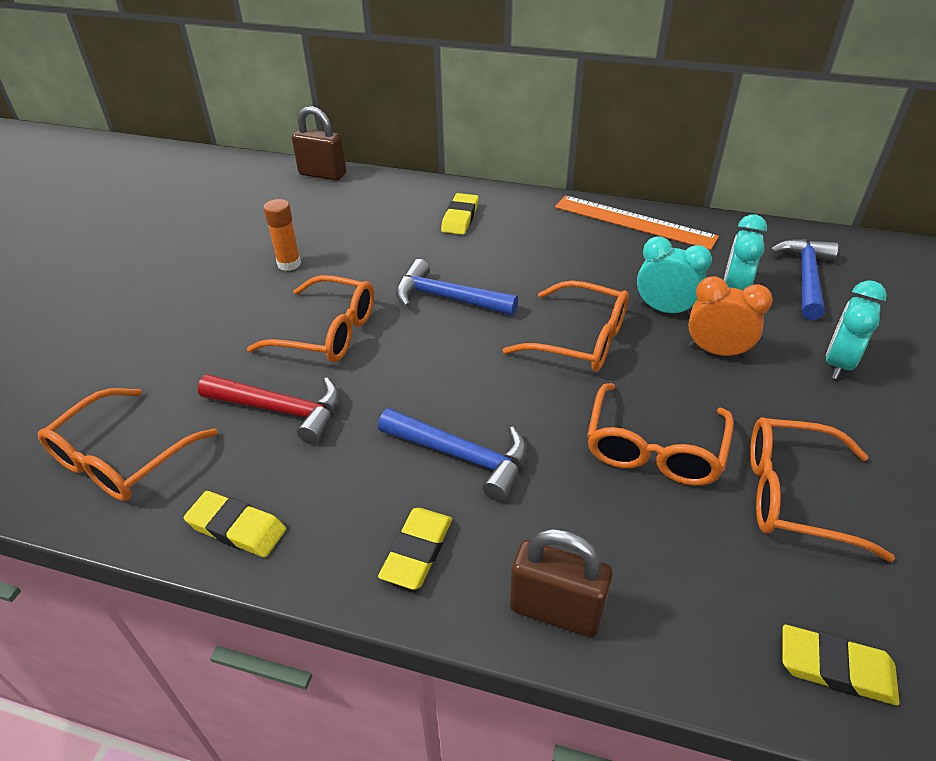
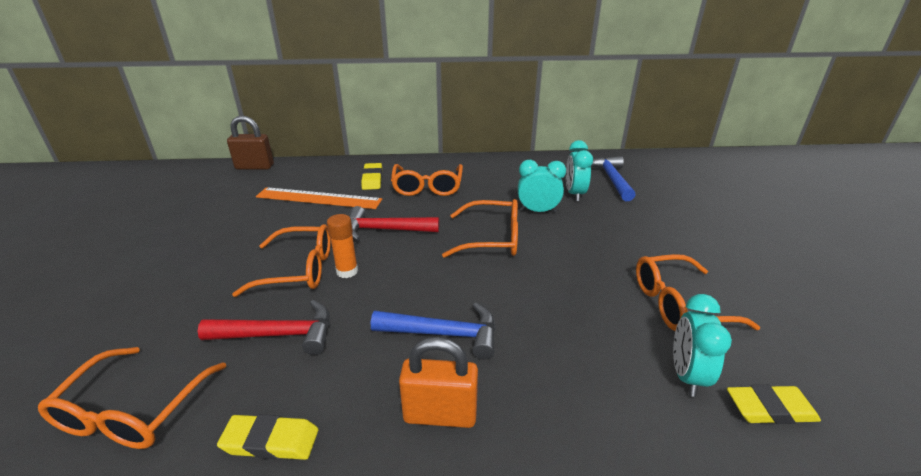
camera: 20 degrees left, 10 degrees down
(289, 264) = (248, 228): orange glue stick -> orange glue stick (347, 271)
(417, 551) = (440, 414): yellow eraser -> orange padlock
(447, 298) = (384, 230): blue hammer -> red hammer
(556, 610) = (568, 428): brown padlock -> none
(634, 222) = (492, 165): orange ruler -> orange ruler (318, 198)
(654, 449) = (577, 296): orange glasses -> orange glasses (427, 187)
(716, 351) = (583, 229): orange clock -> none
(838, 363) = (657, 222): turquoise clock -> turquoise clock (686, 375)

